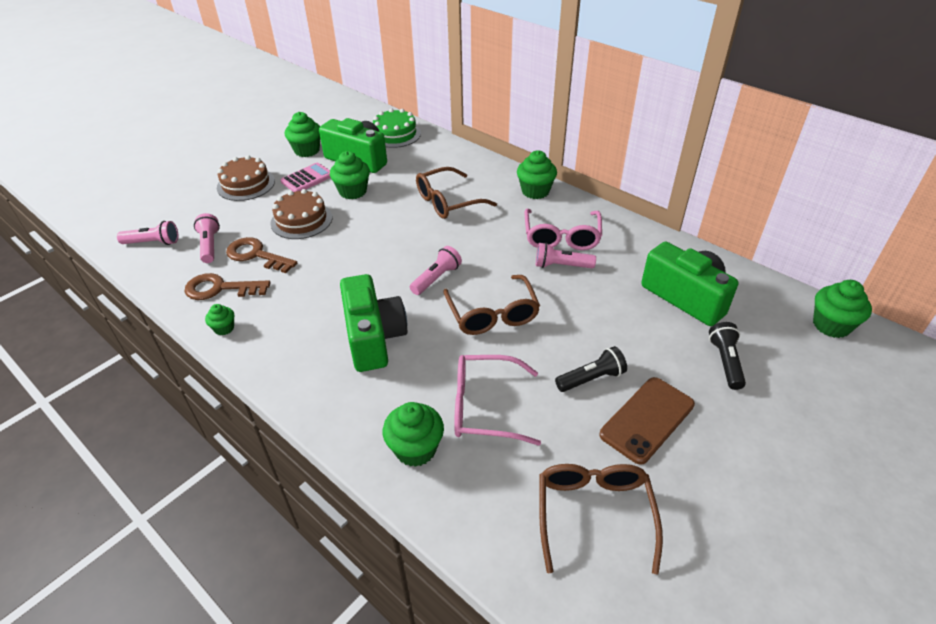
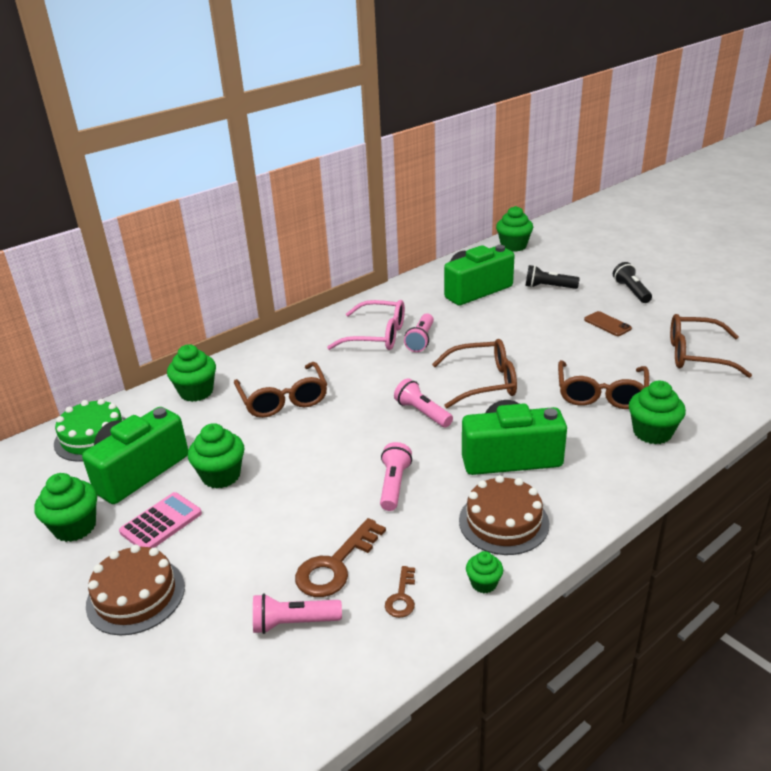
camera: 80 degrees left, 10 degrees down
(153, 242) = (257, 705): pink flashlight -> pink flashlight (394, 485)
(220, 288) = (401, 597): brown key -> brown key, size x0.54
(301, 220) = (268, 523): brown cake -> brown cake (503, 522)
(307, 179) = (161, 522): pink calculator -> pink calculator turned 75 degrees clockwise
(485, 407) = (601, 394): pink glasses -> brown glasses
(535, 191) = (291, 342): green cupcake -> green cupcake (196, 392)
(591, 378) = (566, 341): black flashlight -> black flashlight (631, 291)
(647, 419) = (607, 324): brown phone -> brown phone, size x0.58

